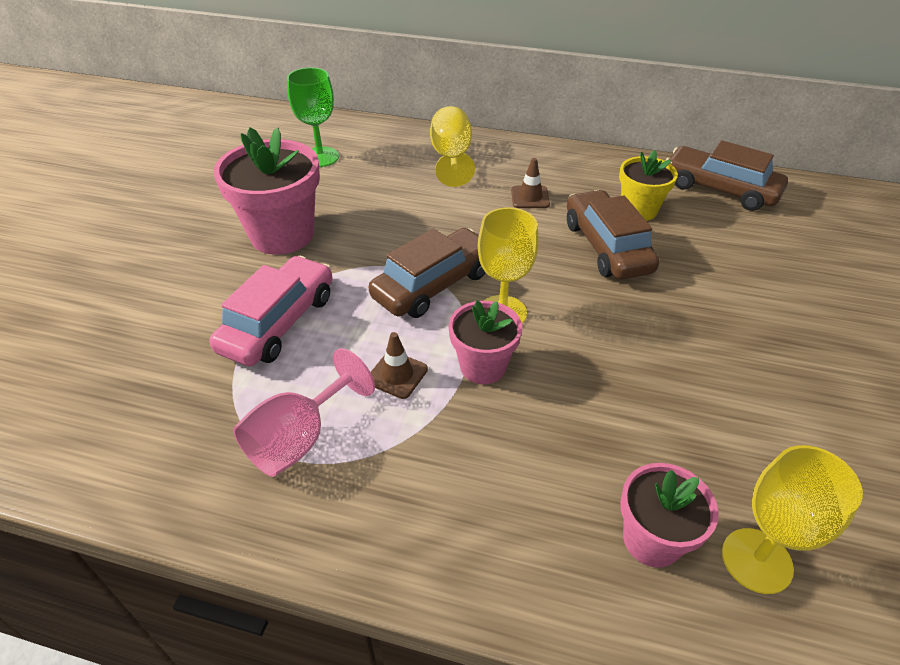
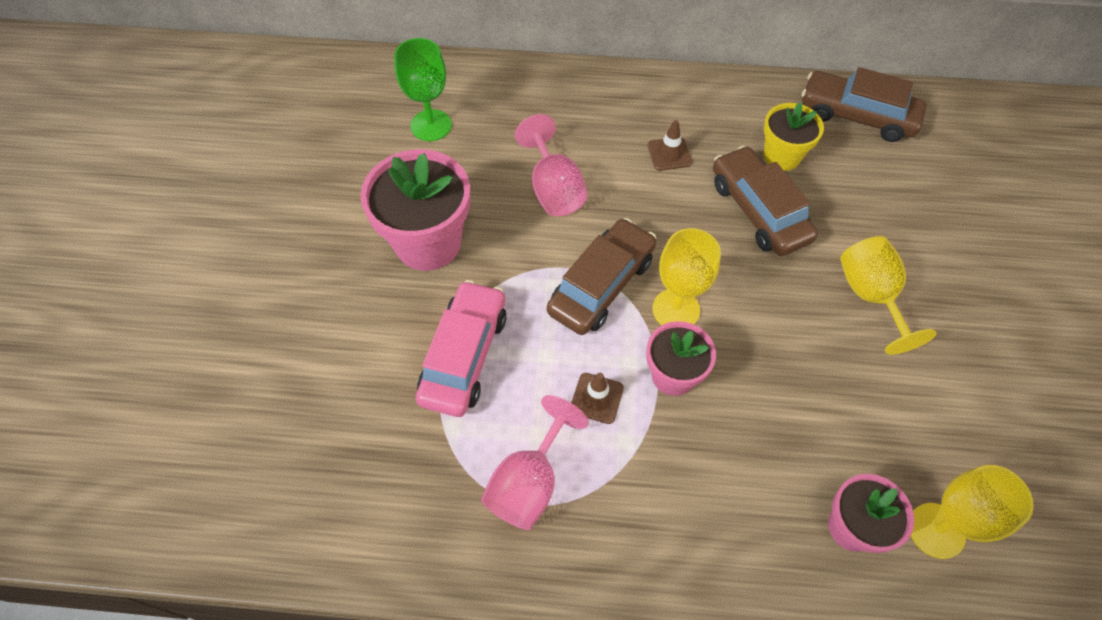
camera: 10 degrees left, 15 degrees up
(413, 210) = (553, 189): none -> pink goblet
(451, 158) = (573, 107): yellow goblet -> yellow goblet (870, 296)

